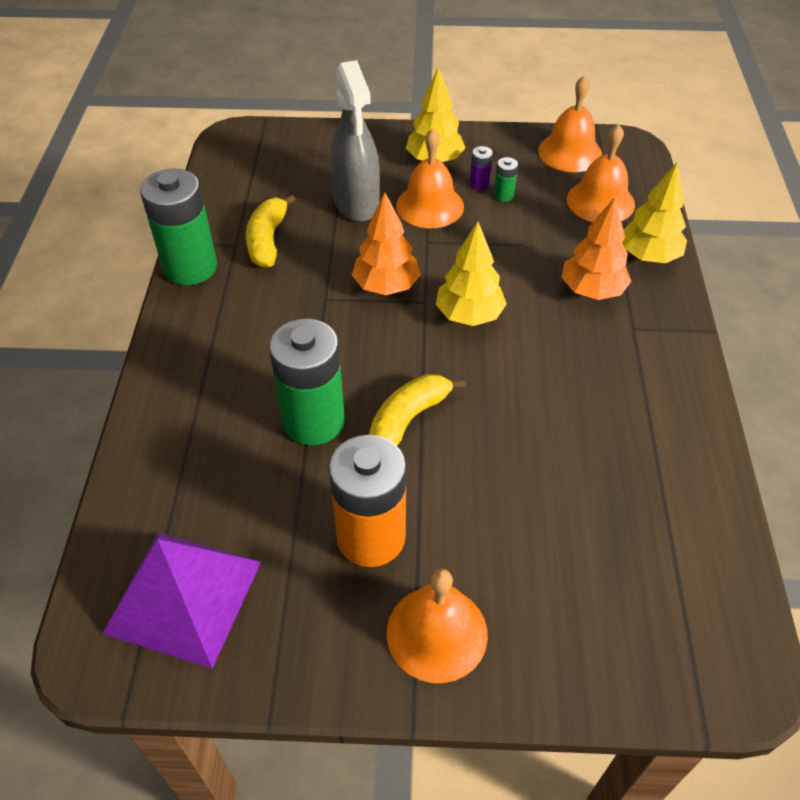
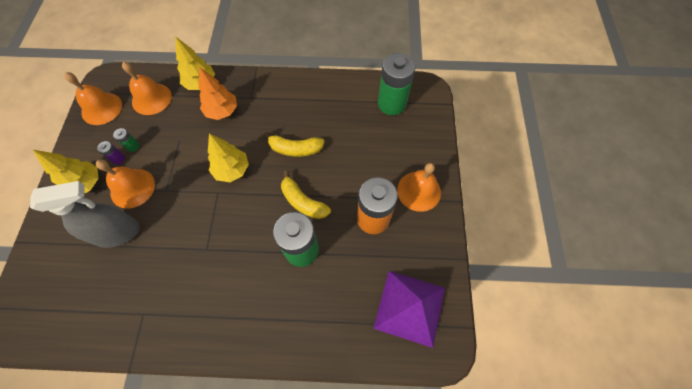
camera: 90 degrees left, 15 degrees up
(190, 267) = (160, 344): green battery -> green battery (391, 104)
(268, 240) = (143, 290): yellow banana -> yellow banana (295, 149)
(386, 286) = (201, 213): orange tree -> none

